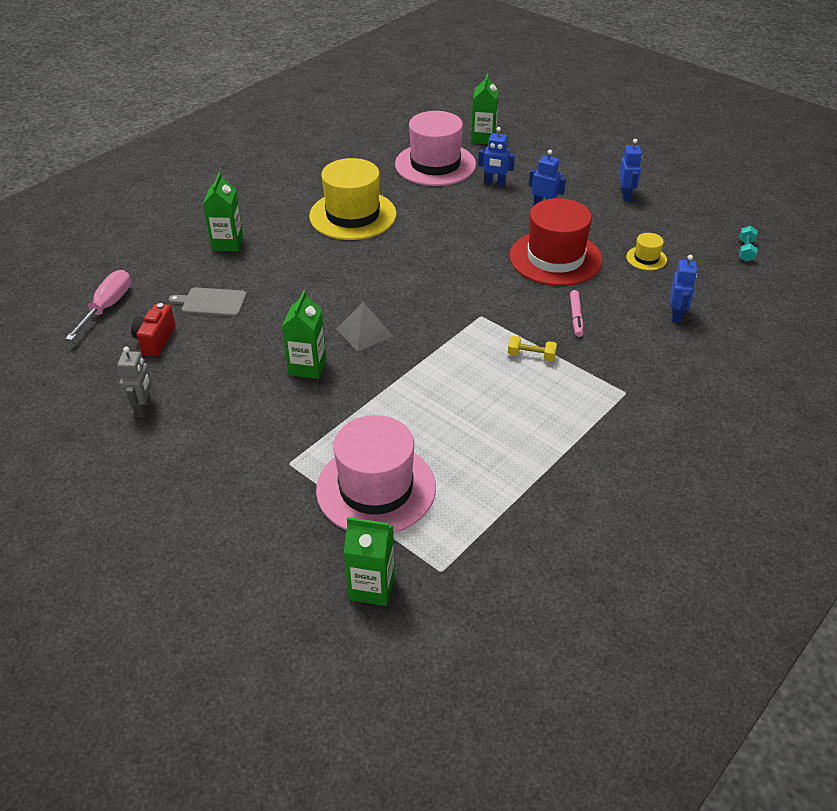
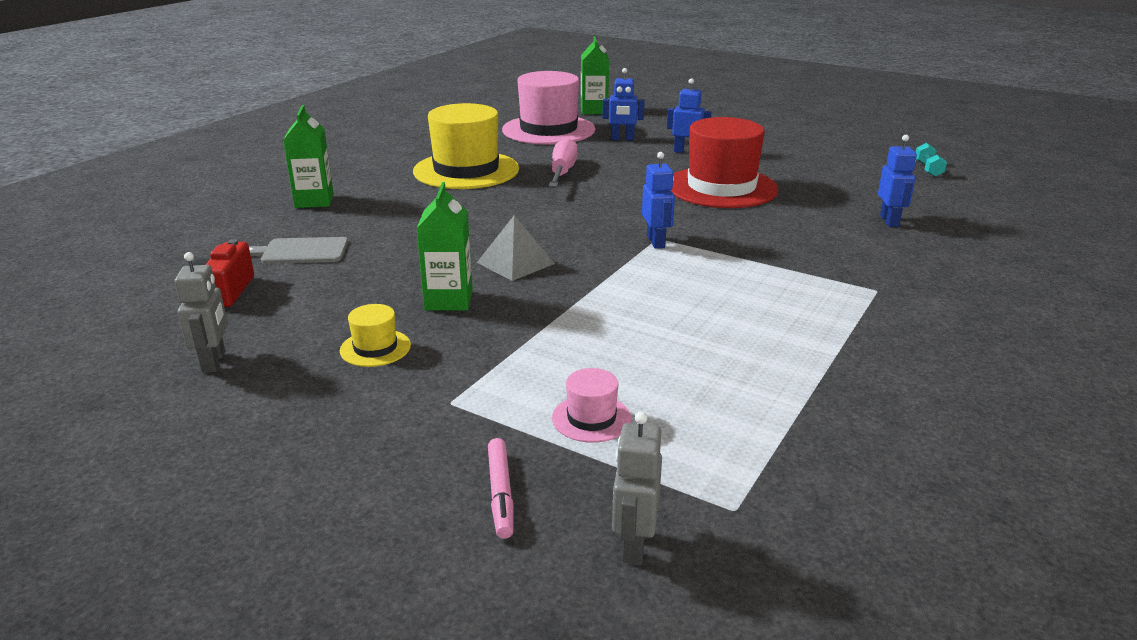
camera: 10 degrees left, 15 degrees down
(107, 307) = (154, 265): pink screwdriver -> pink screwdriver (562, 172)
(372, 587) = (633, 545): green carton -> grey robot
(376, 488) = (591, 418): pink hat -> pink hat, size x0.44
(531, 356) = (739, 267): yellow dumbbell -> none
(576, 317) = (773, 231): pink marker -> pink marker (500, 494)
(626, 195) = (771, 139): blue robot -> blue robot (656, 242)
(646, 258) = (824, 181): yellow hat -> yellow hat (375, 348)

